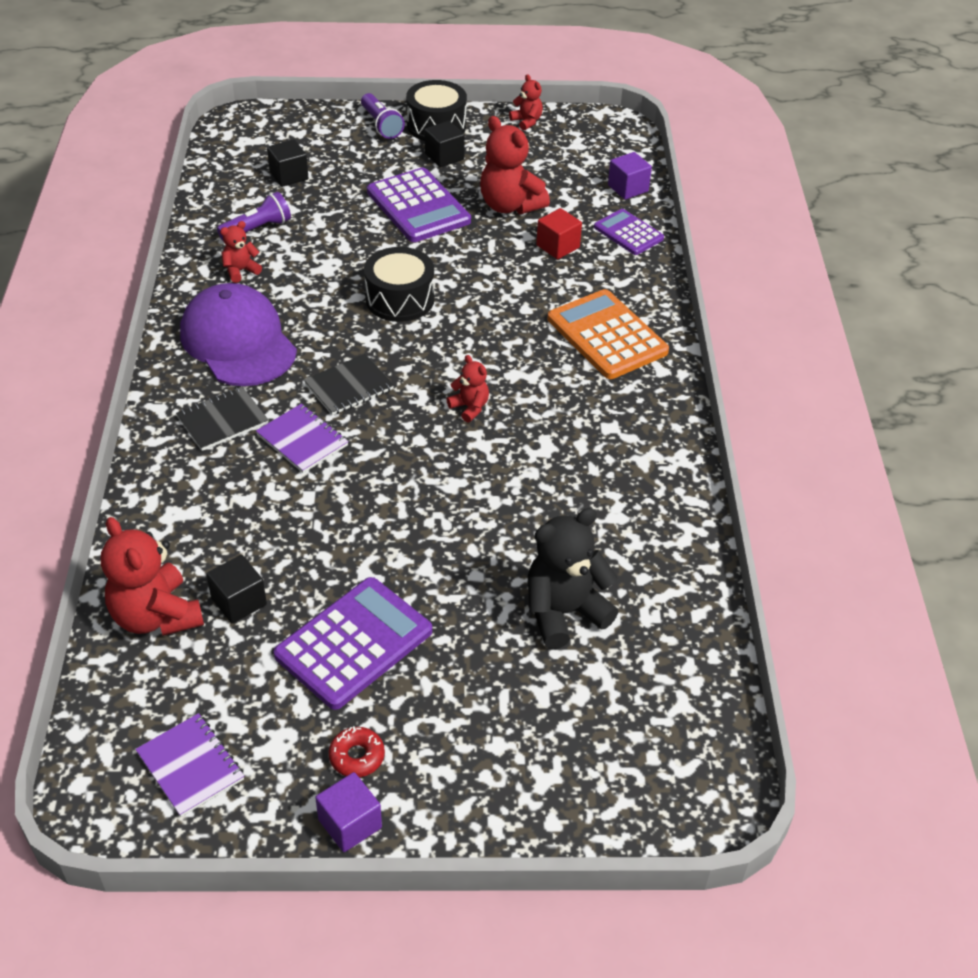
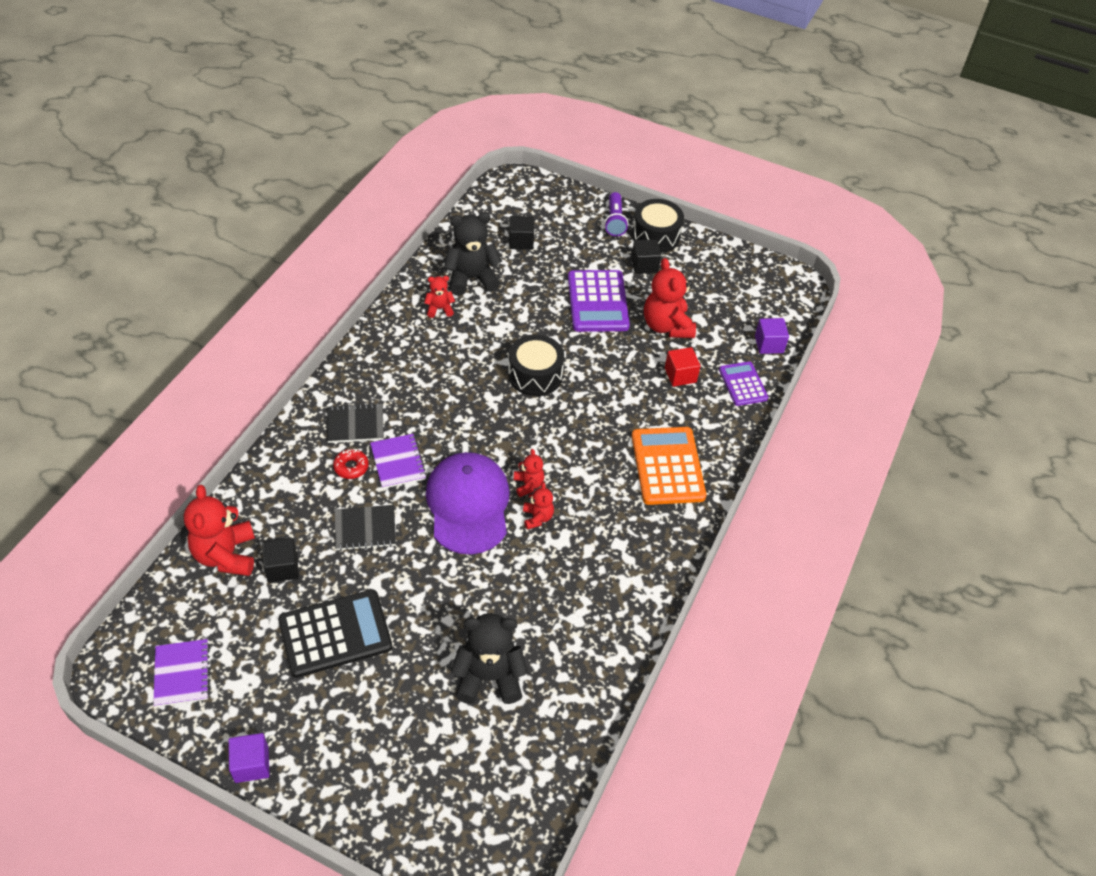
camera: 25 degrees right, 5 degrees up
(238, 341) = (403, 366): purple cap -> purple cap (468, 505)
(257, 229) = (472, 278): purple flashlight -> black teddy bear
(349, 387) = (455, 433): black notebook -> black notebook (365, 529)
(354, 643) = (335, 634): purple calculator -> black calculator
(357, 756) = (285, 718): red donut -> red donut (351, 467)
(527, 121) = (727, 256): red teddy bear -> red teddy bear (537, 517)

